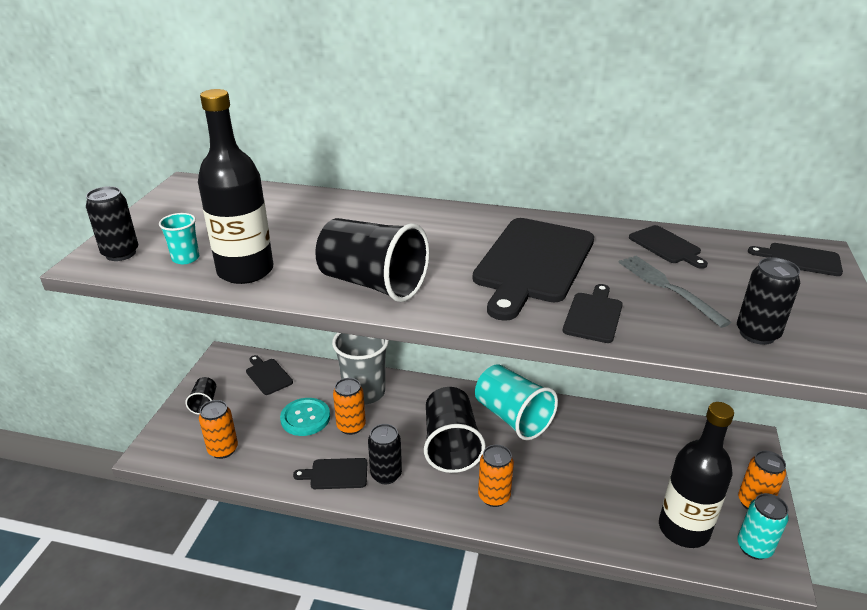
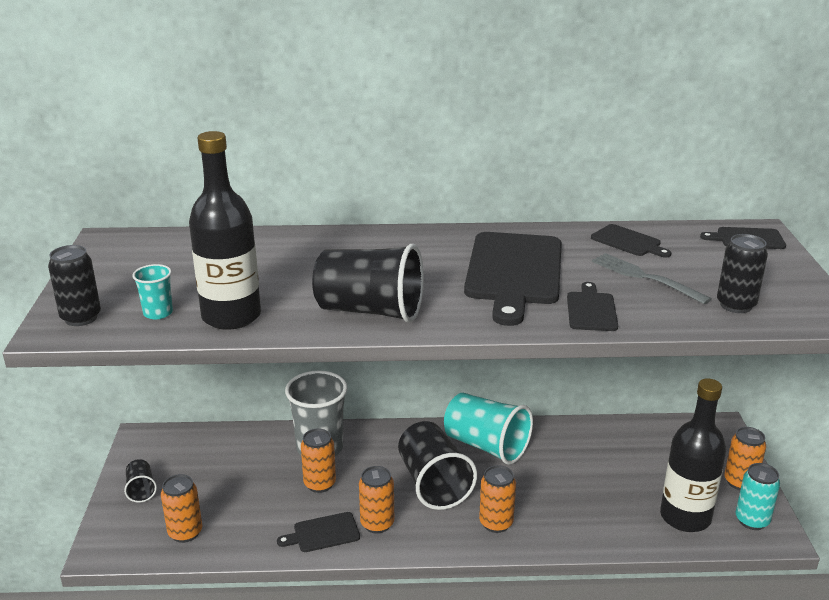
camera: 15 degrees left, 5 degrees down
(268, 375) = (203, 449): black cutting board -> none
(305, 418) = (265, 485): turquoise button -> none
(386, 474) = (377, 524): black can -> orange can

